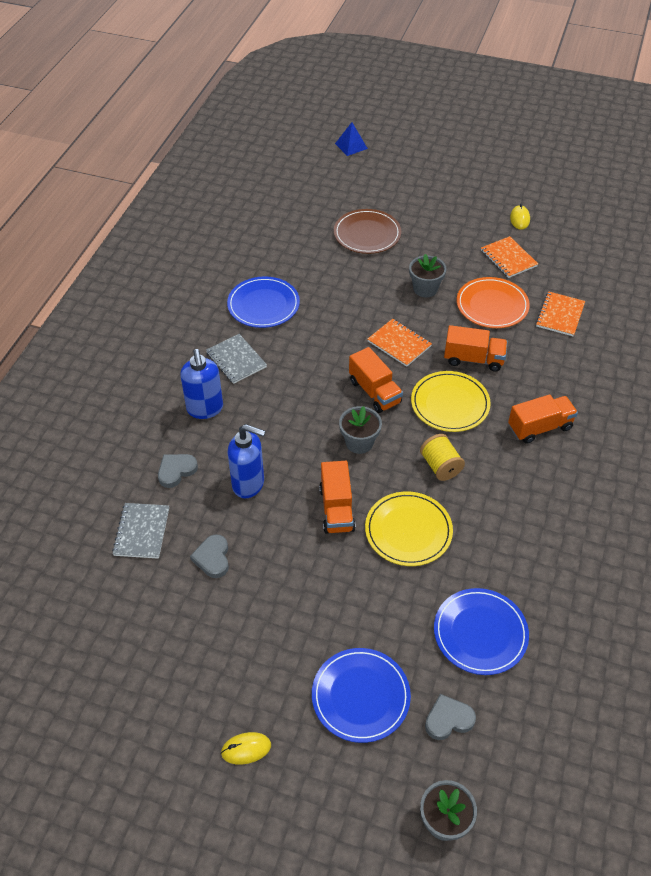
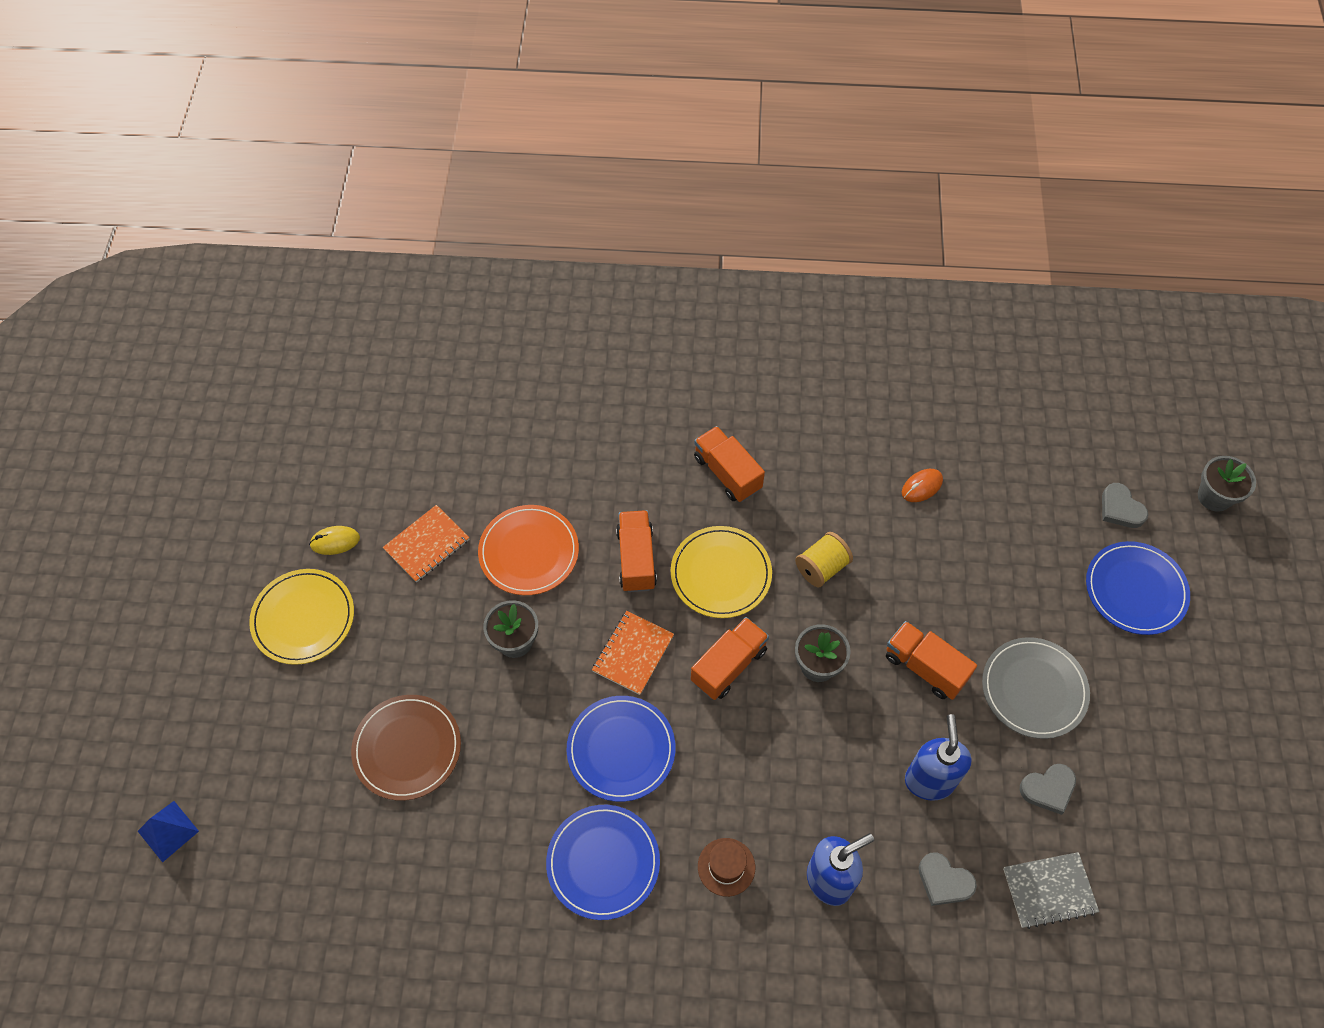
camera: 105 degrees left, 10 degrees up
(236, 360) = (726, 867): grey notebook -> brown hat
(246, 749) = (1240, 682): yellow mouse -> none
(294, 578) = (1034, 689): none -> grey plate
(336, 509) = (925, 667): orange truck -> orange truck turned 120 degrees counterclockwise
(408, 530) = (924, 584): yellow plate -> yellow plate (303, 618)
(480, 633) = (1018, 495): blue plate -> blue plate (621, 749)
(503, 558) = (922, 486): none -> orange mouse
(560, 315) = (528, 471): orange notebook -> none

